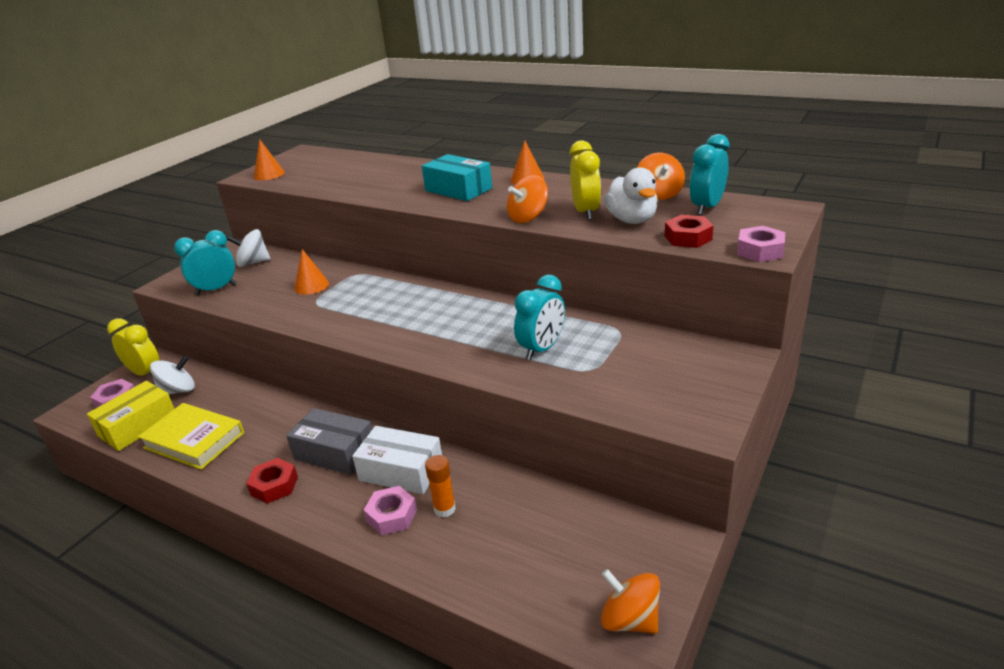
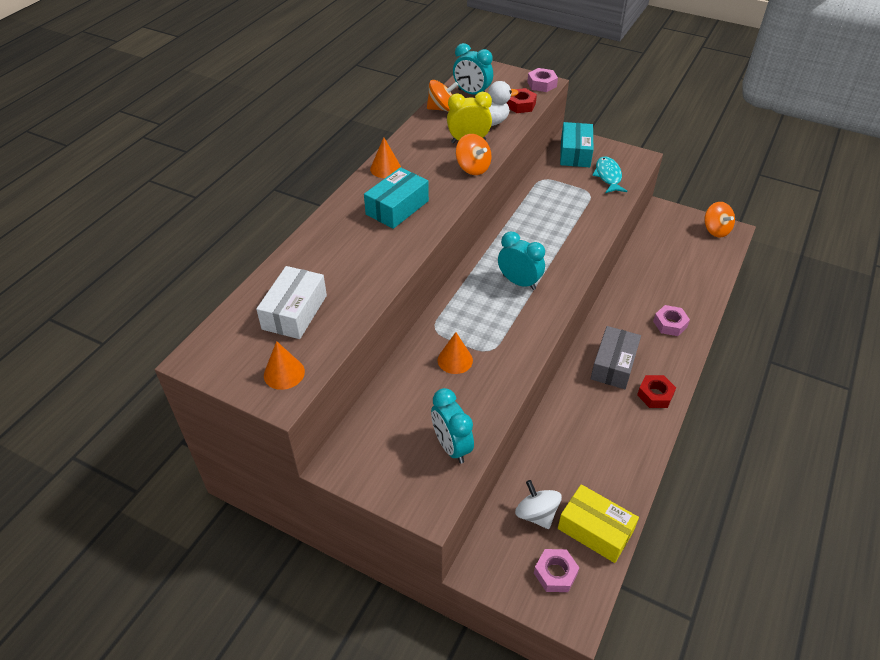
camera: 95 degrees left, 15 degrees up
(145, 373) = (503, 564): yellow clock -> none
(194, 440) = (611, 470): yellow book -> none
(253, 263) = (388, 428): white spinning top -> none
(401, 471) = (628, 324): white box -> white box (295, 312)
(444, 509) = (658, 299): orange glue stick -> none
(542, 349) = (566, 212): turquoise clock -> turquoise clock (519, 282)
(630, 619) = (715, 230): orange spinning top -> orange spinning top turned 60 degrees counterclockwise
(639, 389) = (608, 176): none -> turquoise fish
(697, 359) = (575, 153): none -> turquoise box

